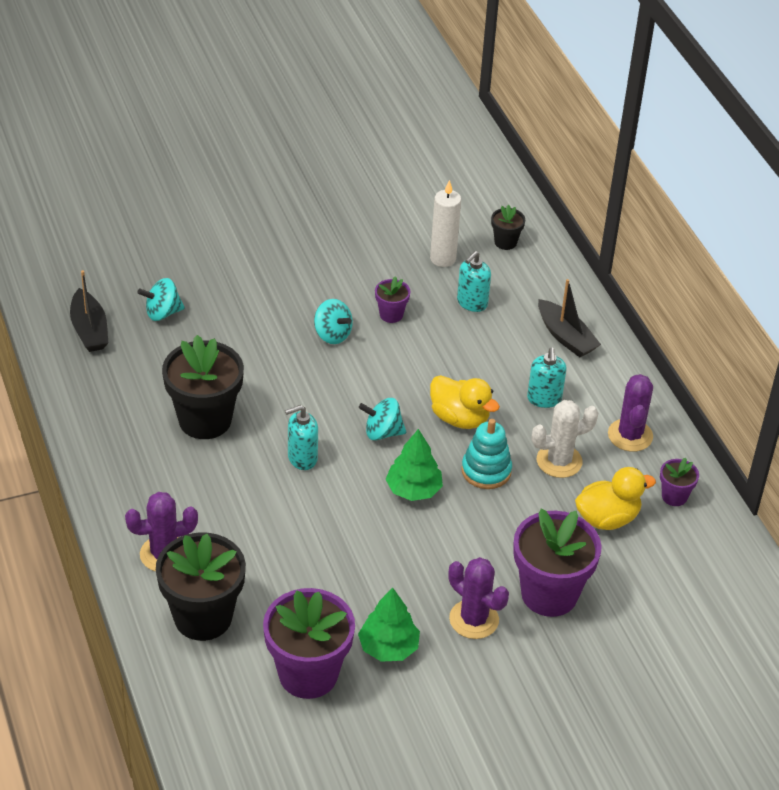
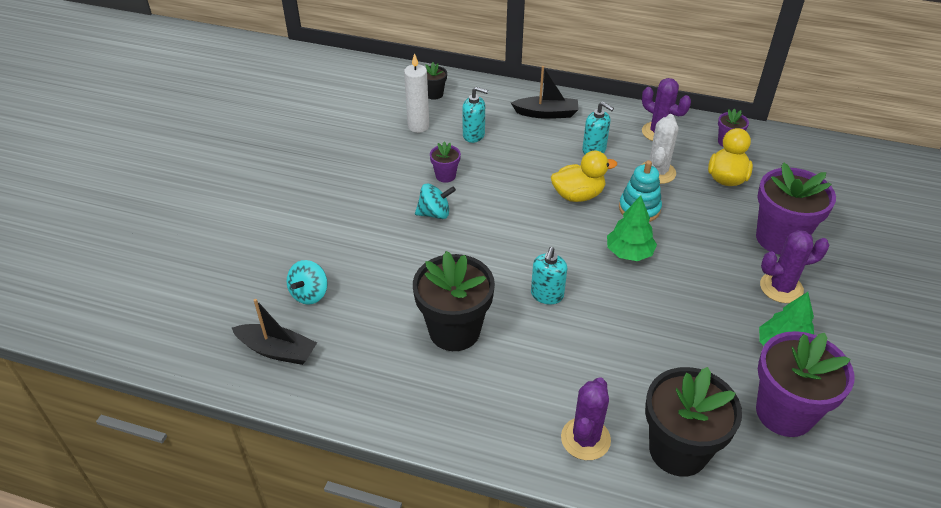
camera: 50 degrees left, 0 degrees up
(382, 432) = (558, 239): turquoise spinning top -> none
(472, 303) = (474, 135): turquoise soap dispenser -> turquoise soap dispenser turned 60 degrees counterclockwise

